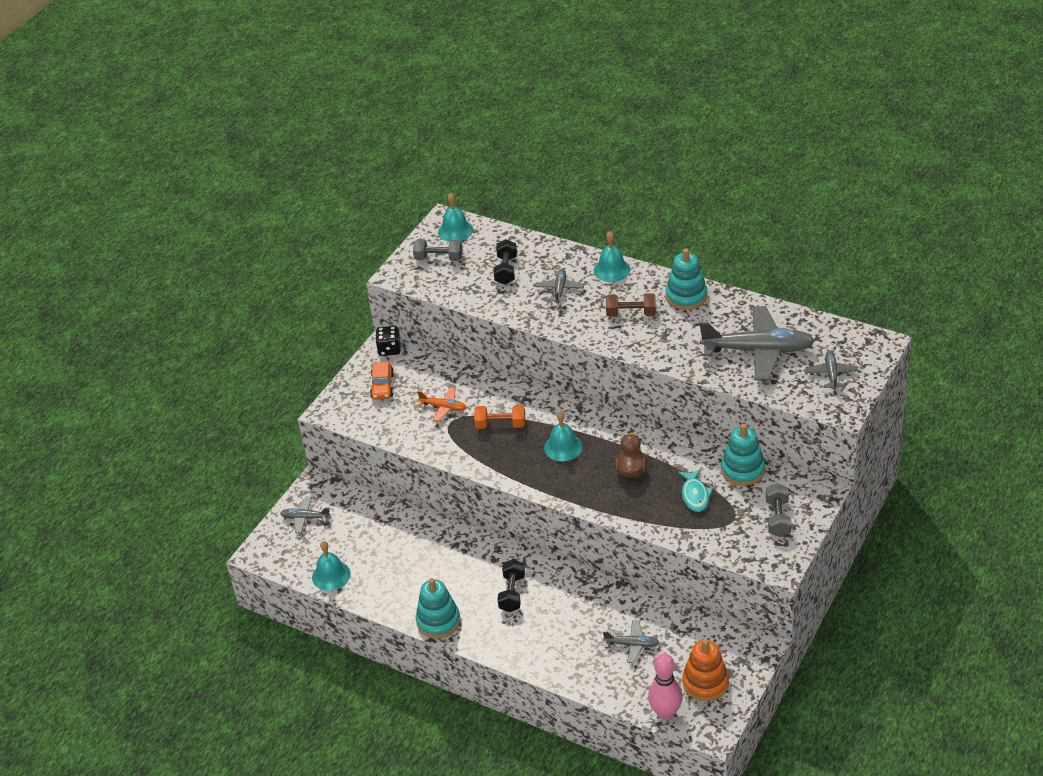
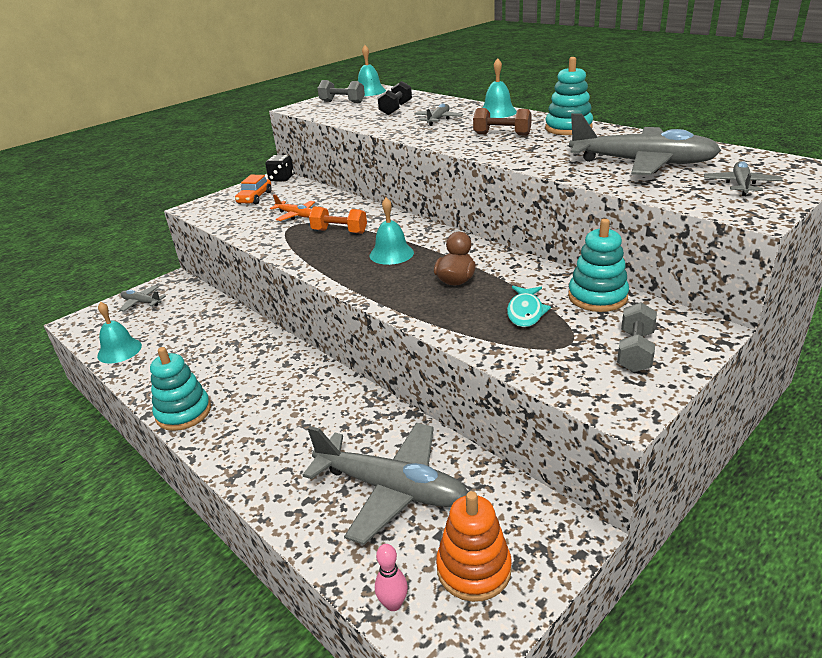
camera: 15 degrees right, 10 degrees down
(512, 593) = (282, 399): black dumbbell -> none
(632, 645) = (391, 489): grey plane -> grey plane, size x2.12
(665, 713) = (393, 604): pink bowling pin -> pink bowling pin, size x0.58

